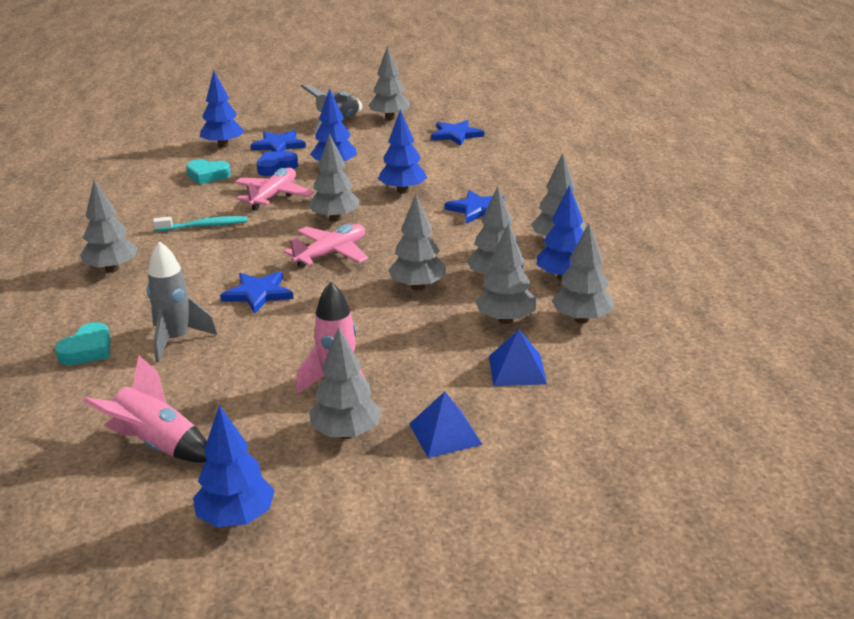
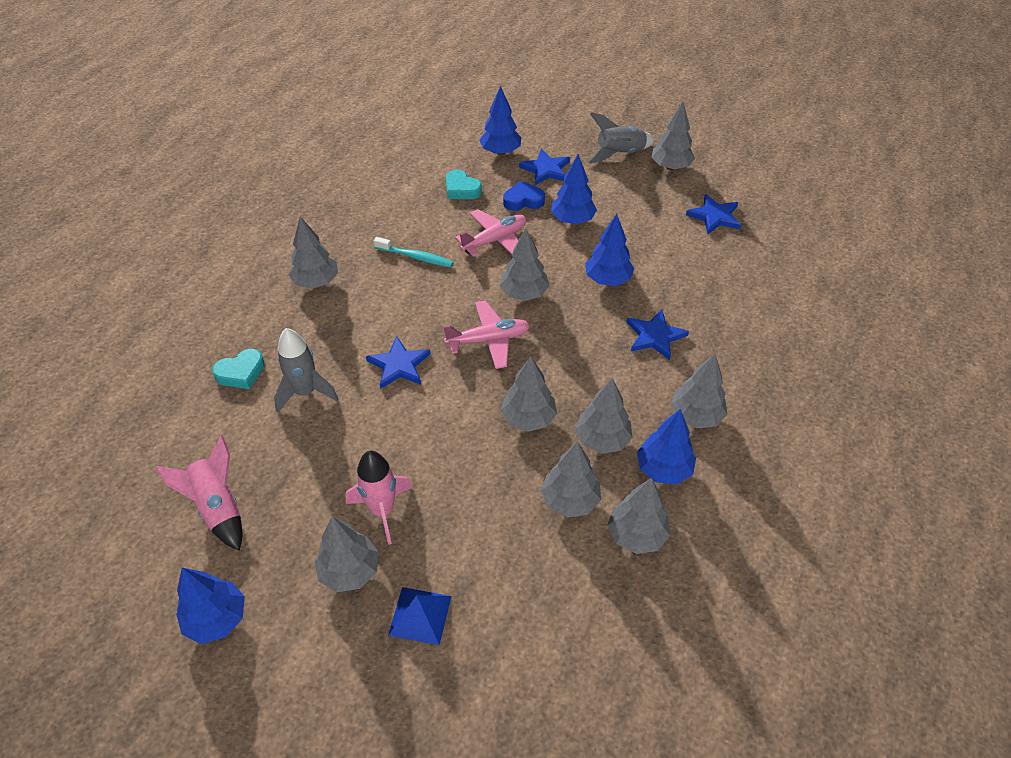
camera: 30 degrees right, 20 degrees up
(517, 369) = (532, 570): blue pyramid -> none

